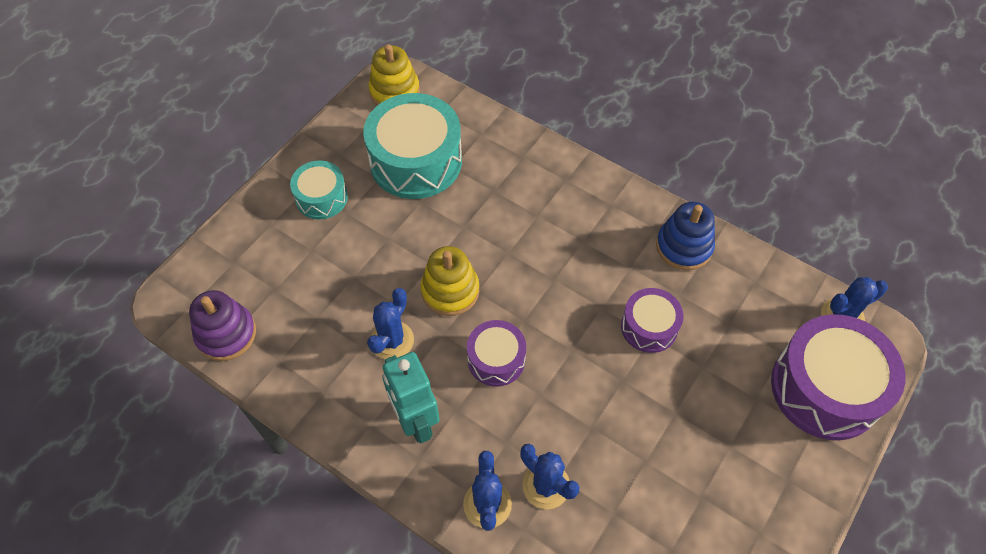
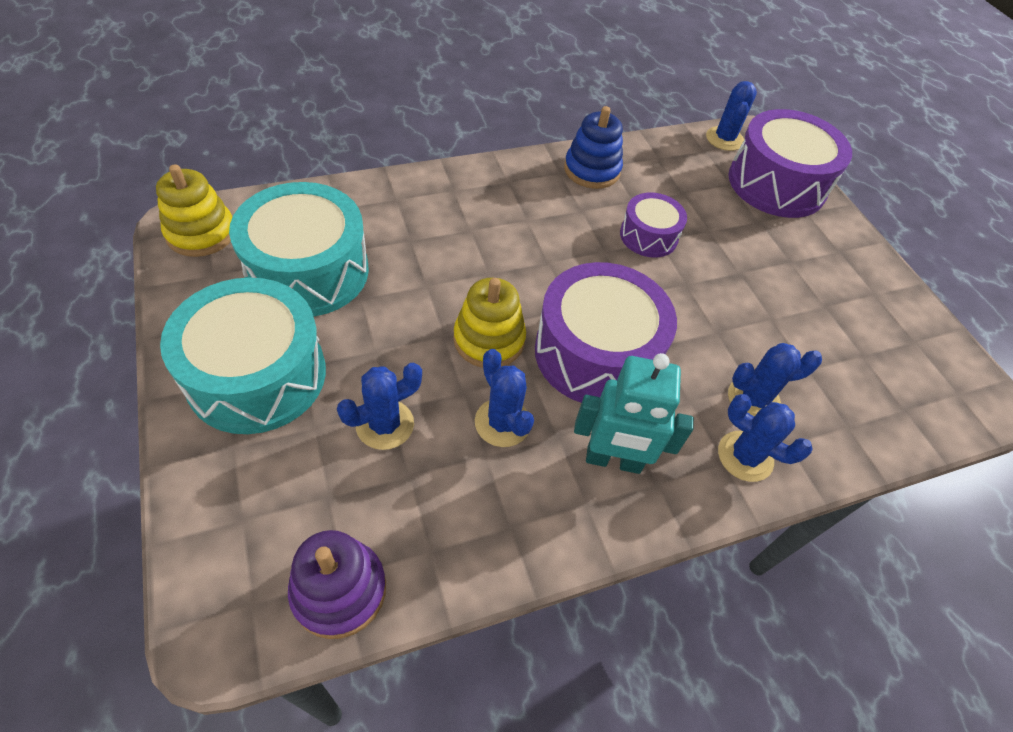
camera: 60 degrees left, 5 degrees down
(321, 197) = (257, 375): turquoise drum -> turquoise drum, size x1.83
(340, 281) = (385, 424): none -> blue cactus
(496, 359) = (596, 353): purple drum -> purple drum, size x1.83

